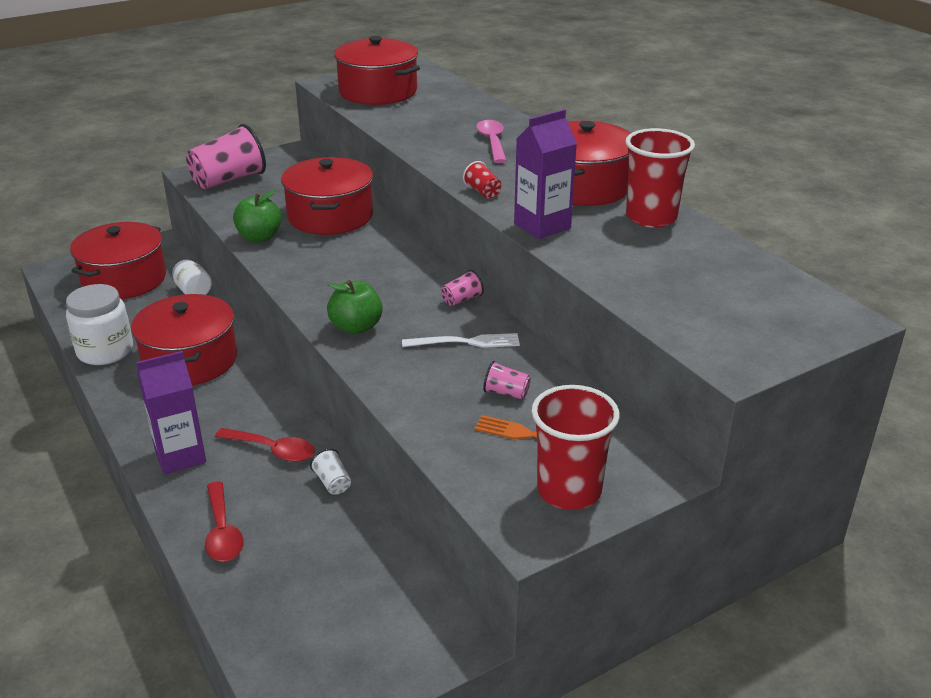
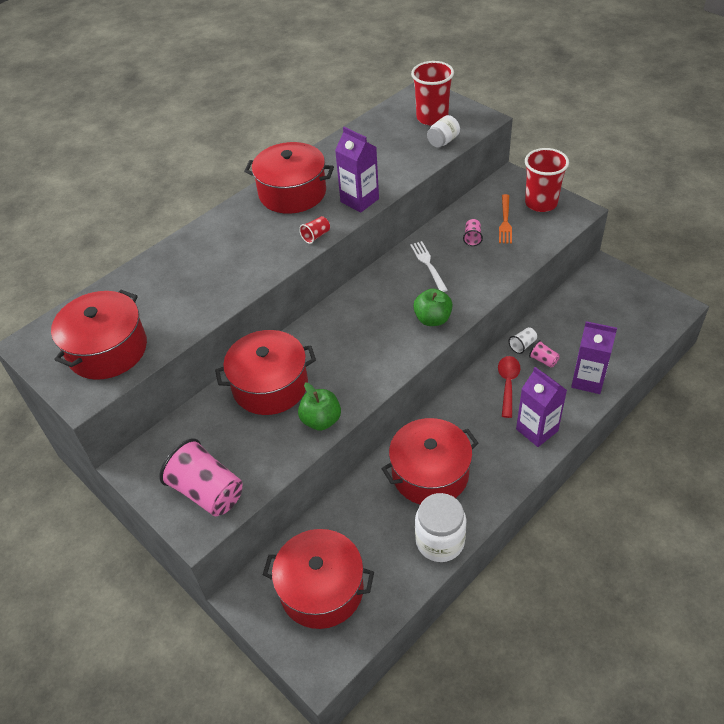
camera: 100 degrees left, 15 degrees up
(193, 291) = (328, 518): white jar -> white jar (443, 141)
(222, 532) = (588, 380): red spoon -> purple carton
(462, 299) = (378, 277): pink cup -> pink cup (543, 360)
(492, 142) = (221, 249): pink spoon -> none
(651, 217) = (331, 159): red cup -> red cup (432, 118)

